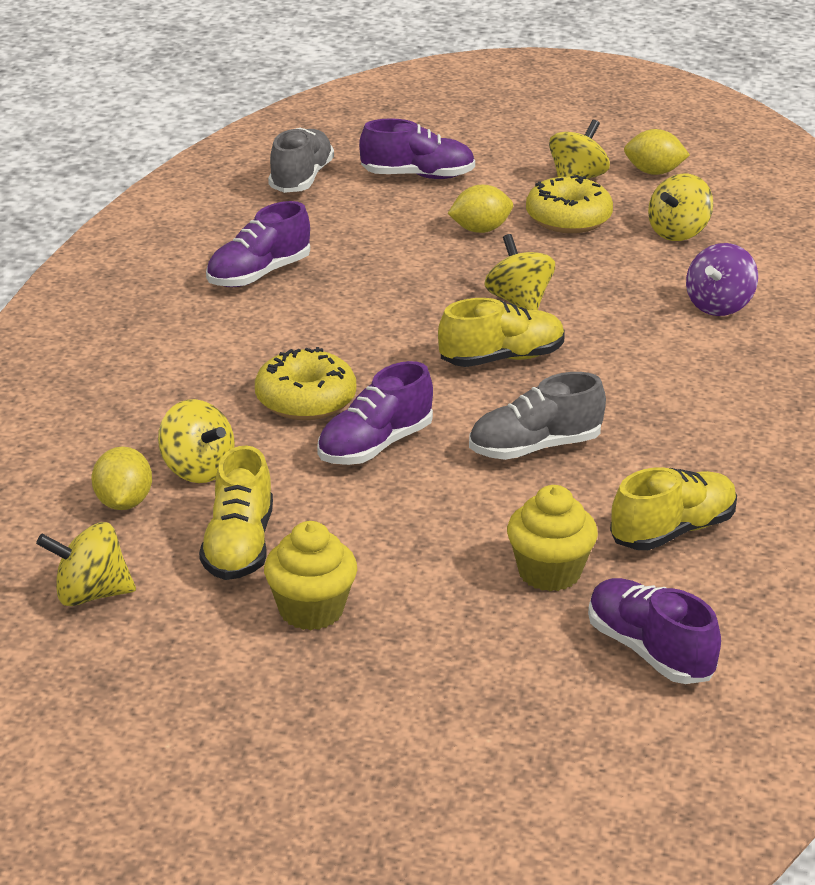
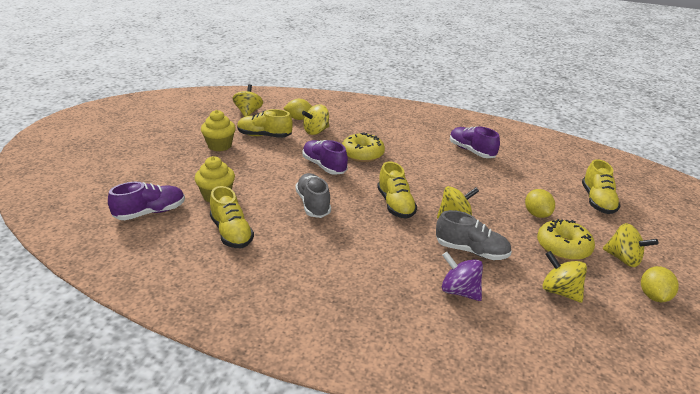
camera: 95 degrees right, 0 degrees up
(301, 179) = (576, 167): grey shoe -> grey shoe (471, 251)
(417, 176) = (597, 201): purple shoe -> yellow shoe

